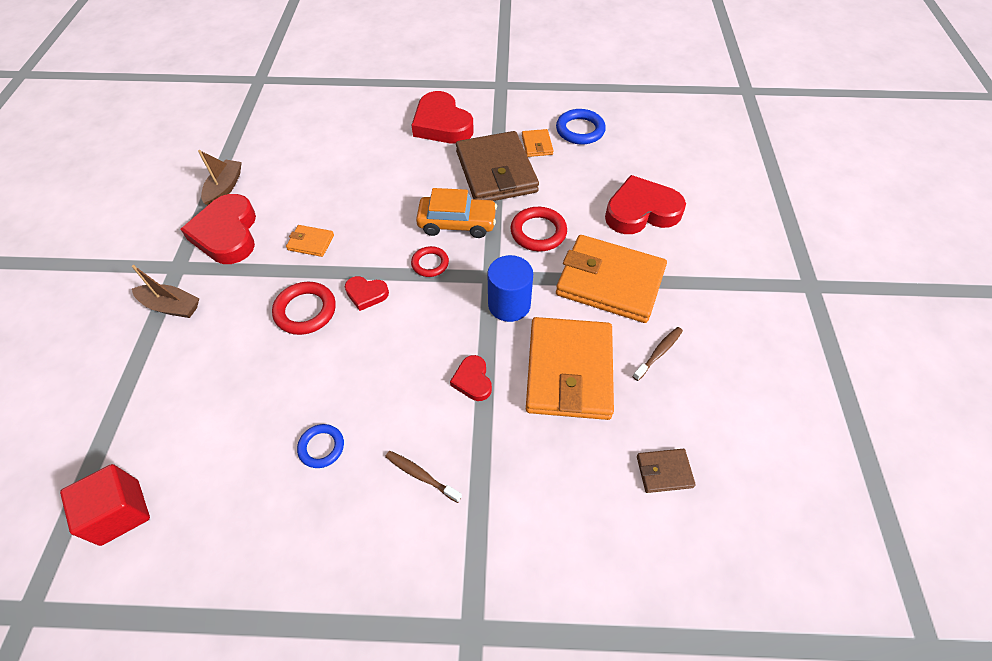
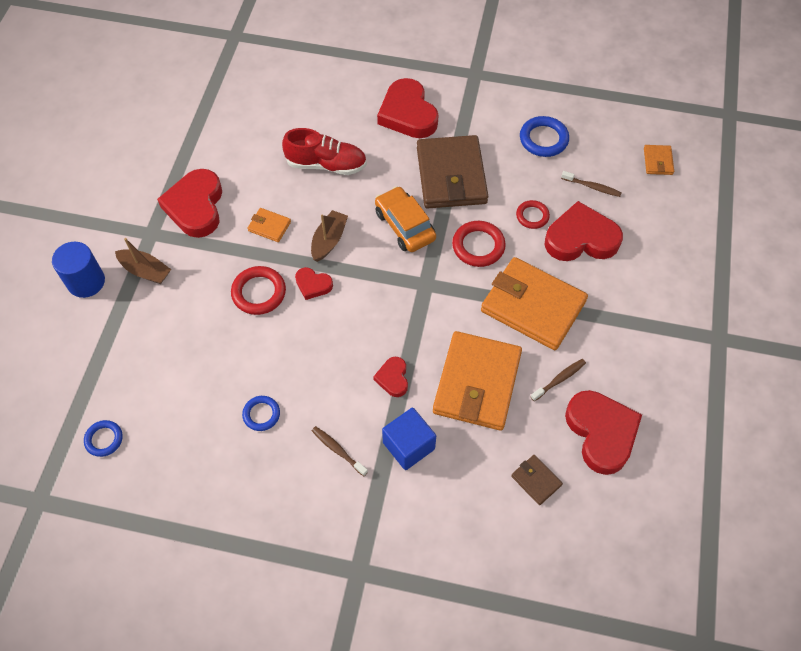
camera: 10 degrees right, 5 degrees up
(120, 512) = (104, 439): red cube -> blue ring
(225, 188) = (196, 158): brown boat -> brown boat (329, 240)
(365, 177) = (326, 164): none -> red shoe
(430, 263) = (373, 263): red ring -> red ring (532, 216)
(457, 223) = (404, 225): orange car -> orange car turned 135 degrees counterclockwise
(505, 455) = (408, 446): none -> blue cube
(509, 305) = (437, 314): blue cylinder -> blue cylinder (86, 282)
(537, 145) = (497, 151): orange wallet -> orange wallet (658, 161)
(638, 164) = (592, 187): none -> brown toothbrush
(664, 472) = (536, 480): brown wallet -> brown wallet turned 45 degrees clockwise
(721, 403) = (601, 433): none -> red heart

